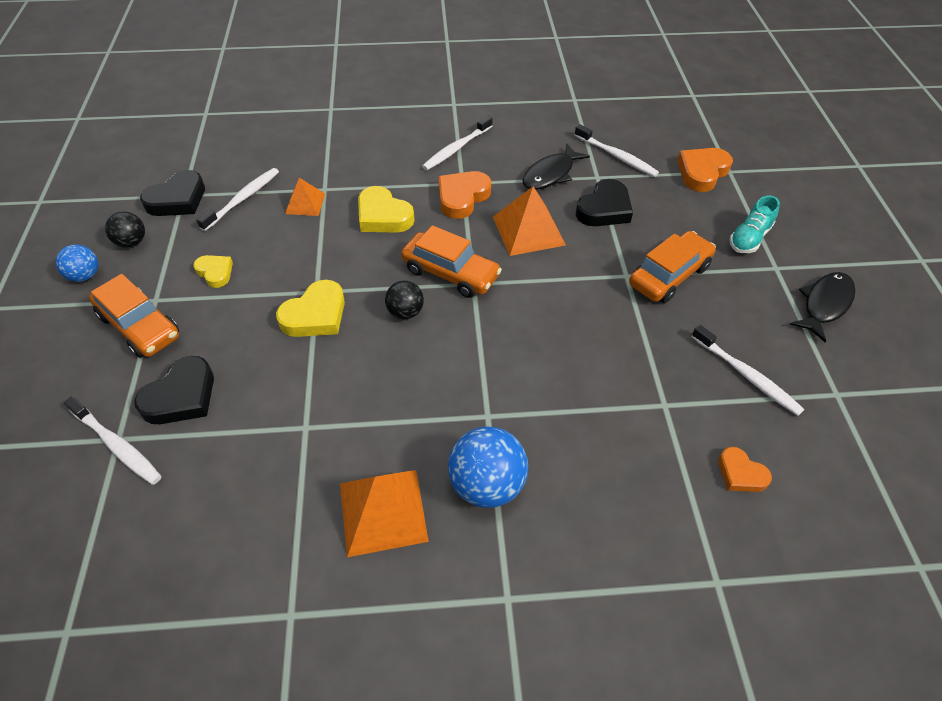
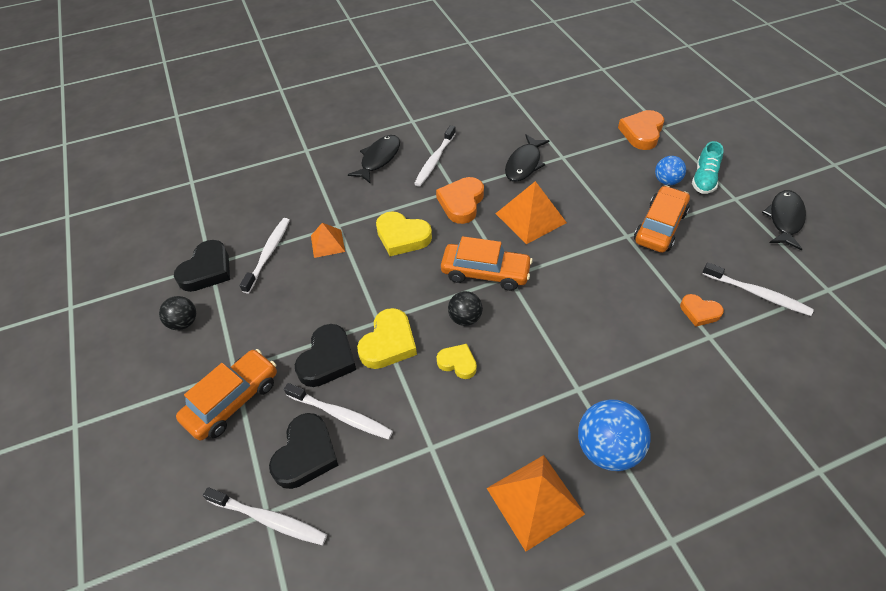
camera: 15 degrees left, 0 degrees up
(85, 276) = (154, 367): blue ball -> blue ball (666, 181)
(140, 326) = (233, 400): orange car -> orange car turned 75 degrees counterclockwise
(215, 272) = (278, 329): yellow heart -> yellow heart (457, 363)
(399, 134) = (379, 159): none -> black fish
(604, 209) = (582, 183): black heart -> black heart (327, 359)
(617, 156) = (569, 135): white toothbrush -> white toothbrush (341, 415)
(740, 473) = (792, 376): orange heart -> orange heart (699, 312)

